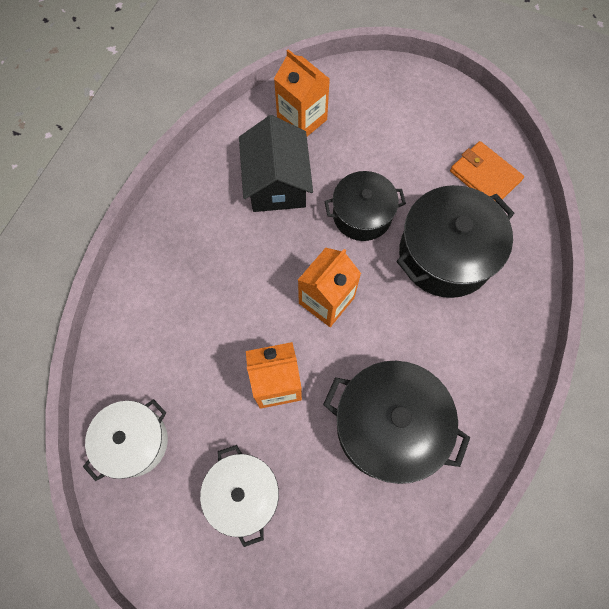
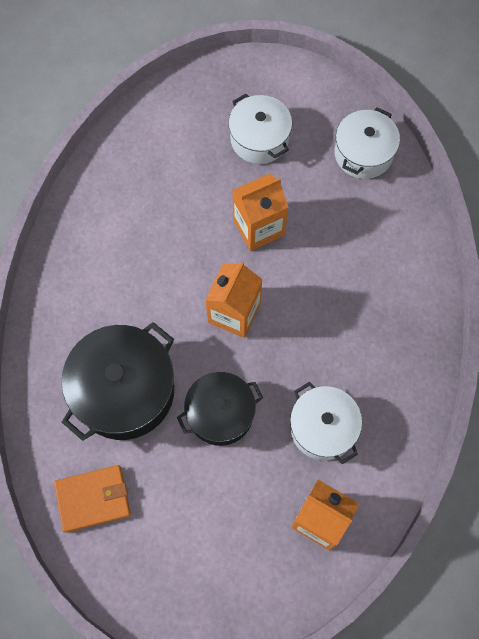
camera: 165 degrees right, 0 degrees up
(277, 183) = (323, 428): black house -> white pot
(388, 426) = (151, 217): black pot -> none
(484, 176) = (93, 499): orange wallet -> orange wallet turned 45 degrees counterclockwise

